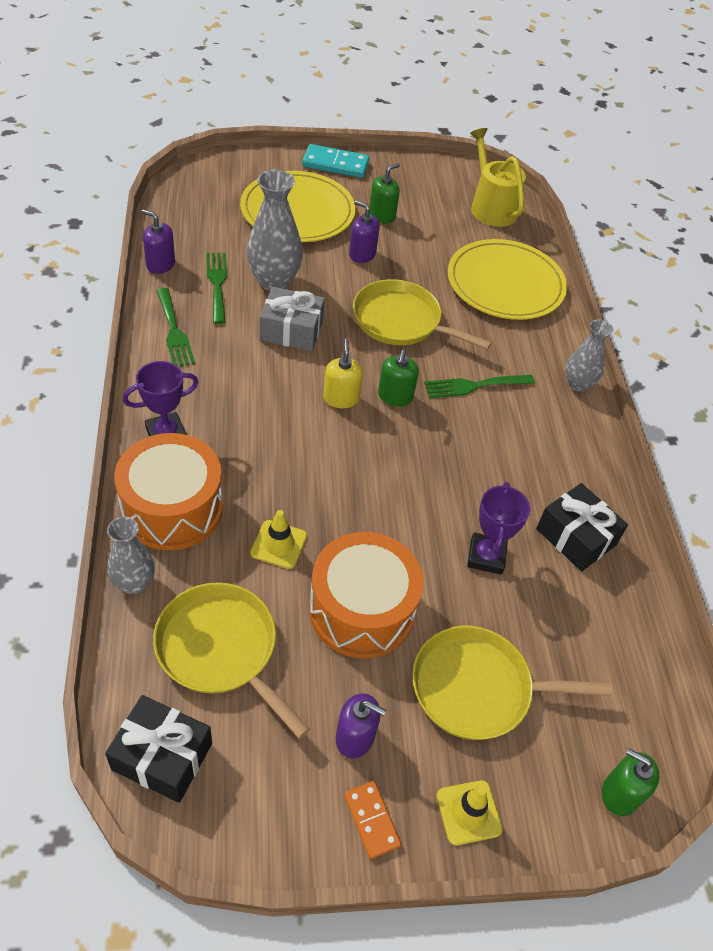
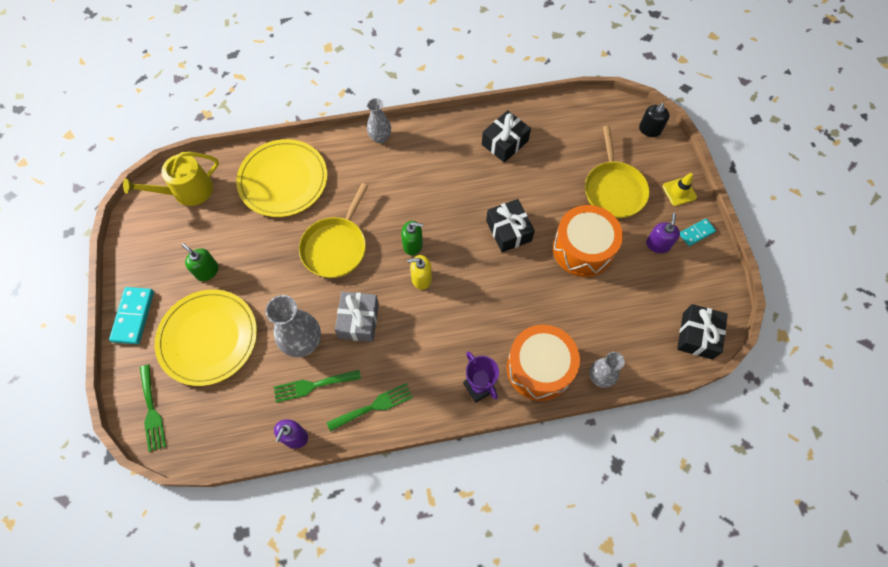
camera: 90 degrees left, 15 degrees up
(220, 649) = (628, 319): yellow pan -> none
(279, 544) = (550, 299): yellow traffic cone -> none
(362, 254) = (261, 281): purple soap dispenser -> none
(371, 820) = (696, 233): orange domino -> turquoise domino
(407, 512) = (508, 231): none -> black gift
(474, 386) = (393, 198): green fork -> green fork (152, 411)
(486, 556) = (530, 187): purple trophy -> none
(620, 793) = (649, 130): green soap dispenser -> black soap dispenser

